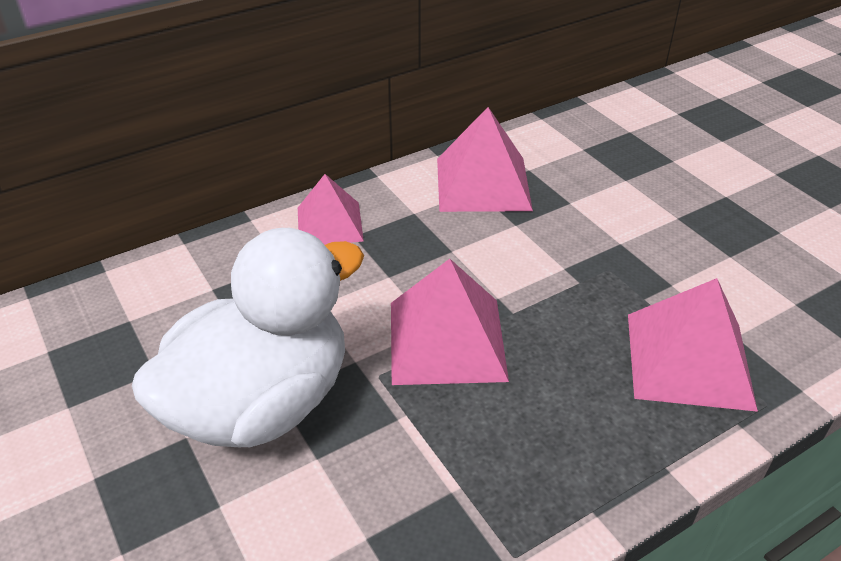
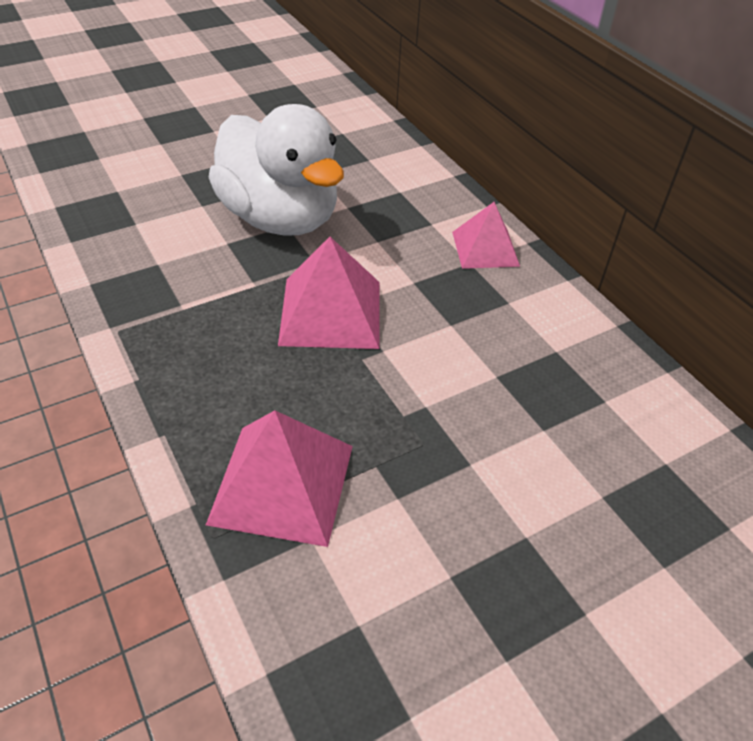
camera: 90 degrees right, 5 degrees up
(482, 184) = (567, 357): pink pyramid -> none

